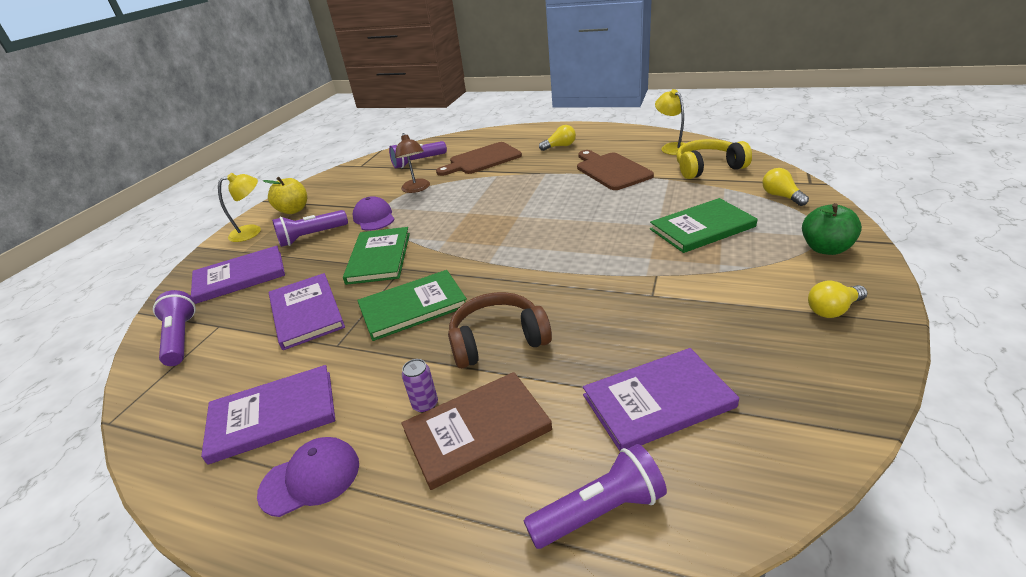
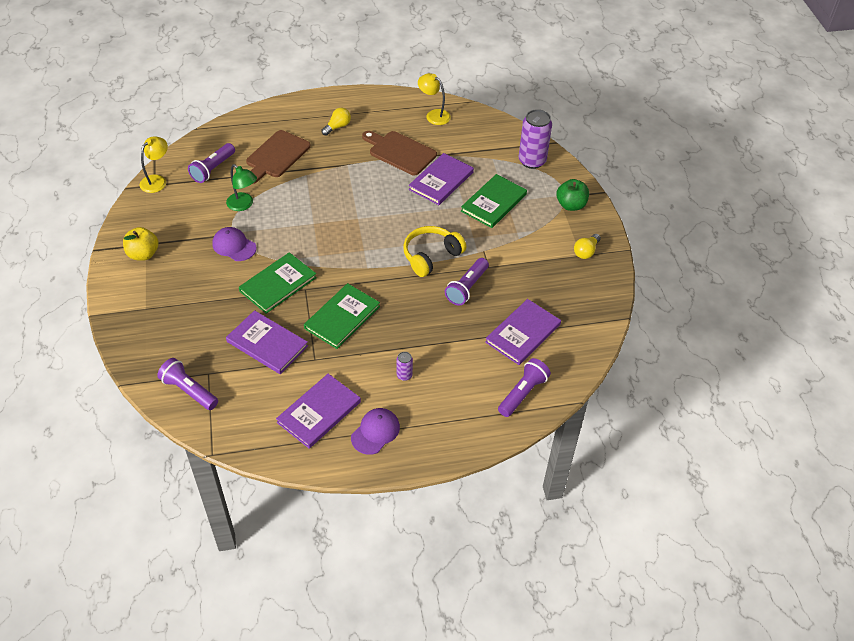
camera: 35 degrees left, 15 degrees up
(240, 277) = (174, 331): purple book -> purple book (441, 181)
(252, 231) = (129, 287): yellow lamp -> yellow lamp (157, 180)
(311, 236) = (195, 278): purple flashlight -> purple flashlight (467, 288)
(379, 258) = (278, 284): green book -> green book turned 75 degrees clockwise
(416, 189) = (243, 205): brown lamp -> green lamp
(477, 431) = (443, 379): brown book -> none
(498, 340) = (416, 324): brown headphones -> none
(708, 168) = (472, 137): yellow headphones -> yellow headphones (431, 256)
(781, 196) = (532, 161): yellow light bulb -> purple can

